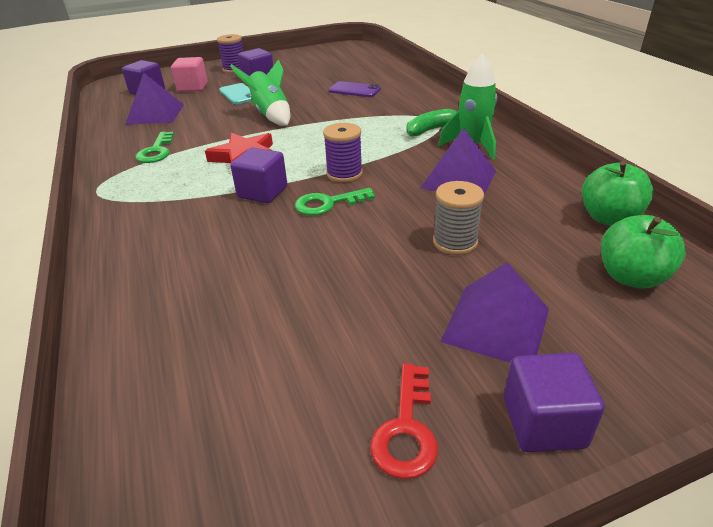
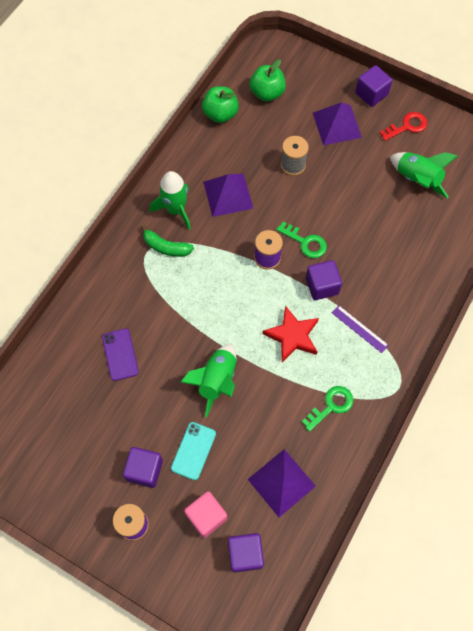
camera: 130 degrees left, 30 degrees up
(183, 194) = (359, 329): none -> purple ruler
(280, 361) = (417, 180): none -> green rocket

